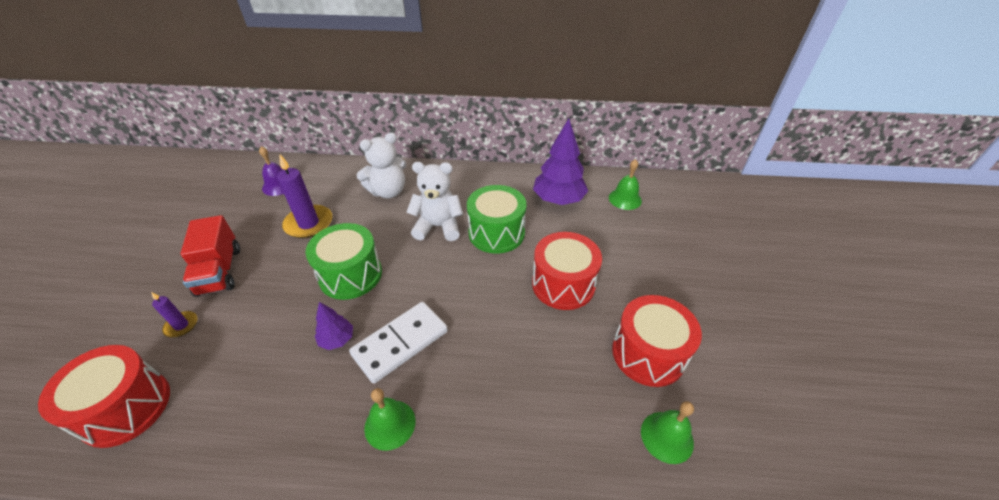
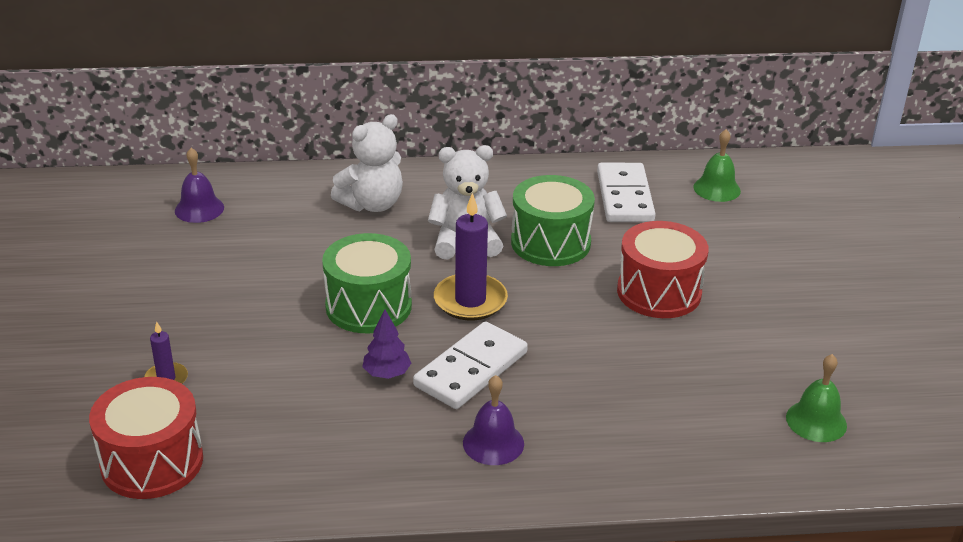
camera: 10 degrees left, 10 degrees down
(219, 271) = (179, 317): red truck -> none
(309, 224) = (275, 253): purple candle -> purple candle (470, 300)
(390, 424) = (493, 443): green bell -> purple bell
(558, 200) = (624, 197): purple tree -> white domino
(648, 353) = (781, 351): red drum -> none

